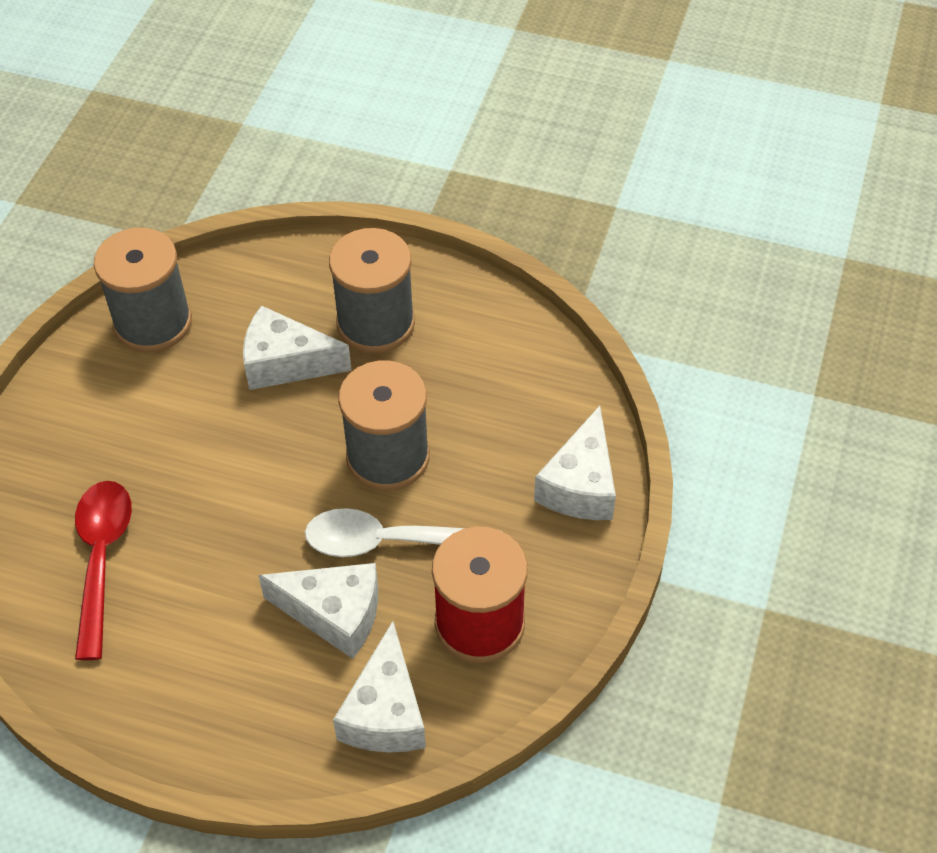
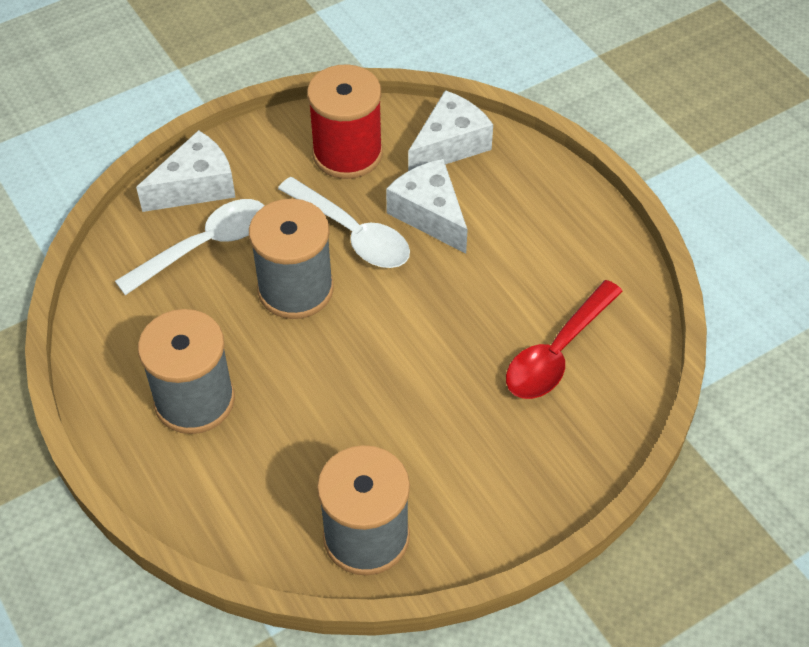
camera: 140 degrees left, 0 degrees up
(286, 363) = (295, 415): white cheese -> none
(507, 439) = (205, 245): none -> white spoon

